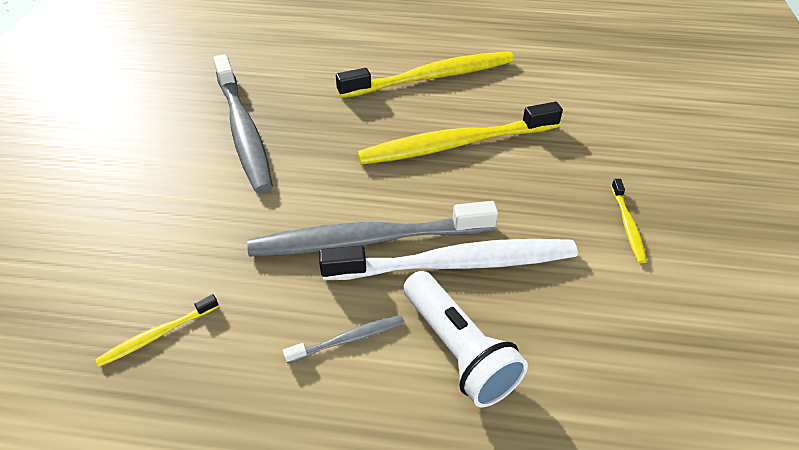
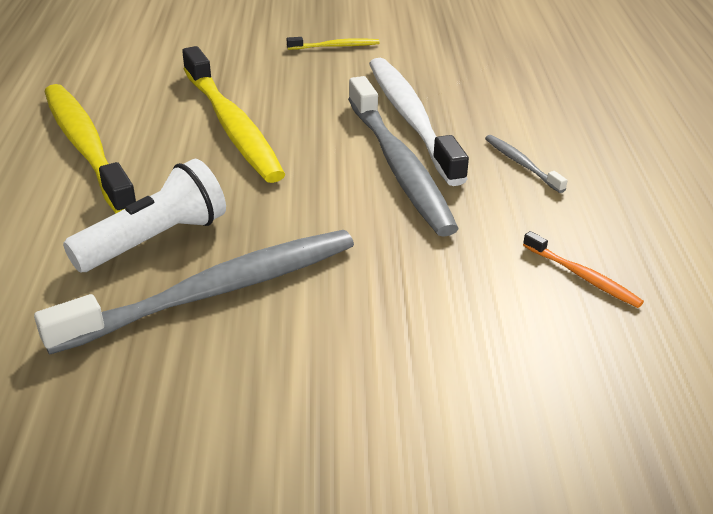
camera: 100 degrees left, 10 degrees down
(158, 335) = (582, 276): yellow toothbrush -> orange toothbrush
(458, 349) = (502, 114): white flashlight -> white flashlight (155, 240)

